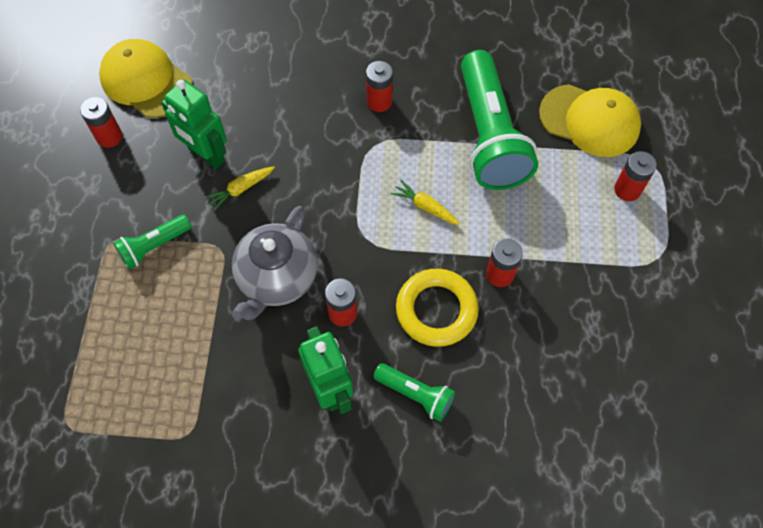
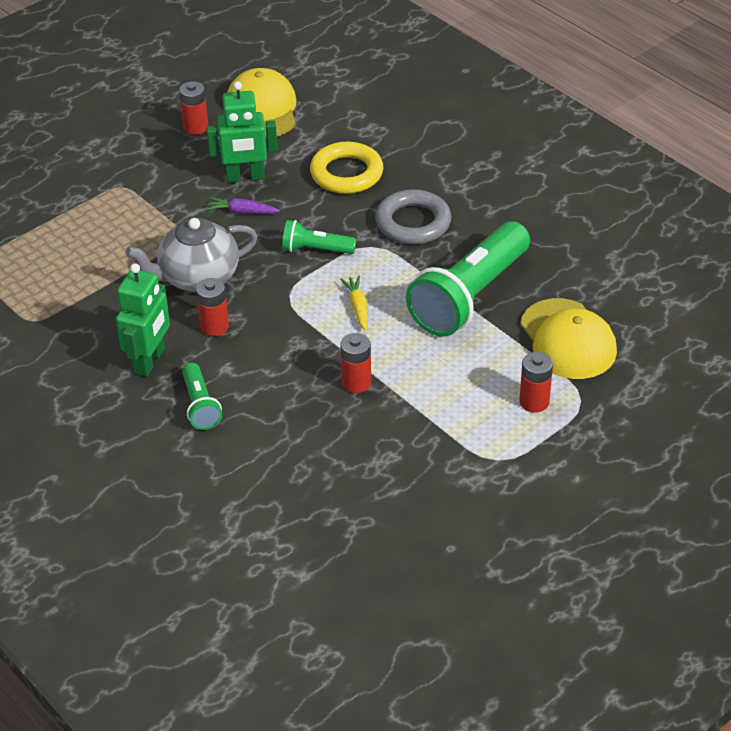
camera: 45 degrees right, 20 degrees down
(154, 246) = (143, 207): green flashlight -> green flashlight (315, 249)
(206, 155) = (245, 177): green robot -> green robot turned 90 degrees counterclockwise
(241, 189) = (242, 212): yellow carrot -> purple carrot
(379, 102) = (413, 223): red battery -> grey ring
(436, 310) = (281, 370): yellow ring -> yellow ring (346, 173)

